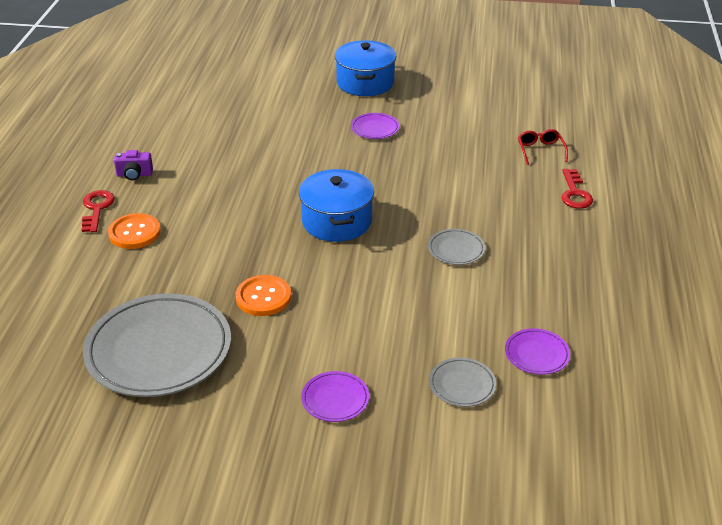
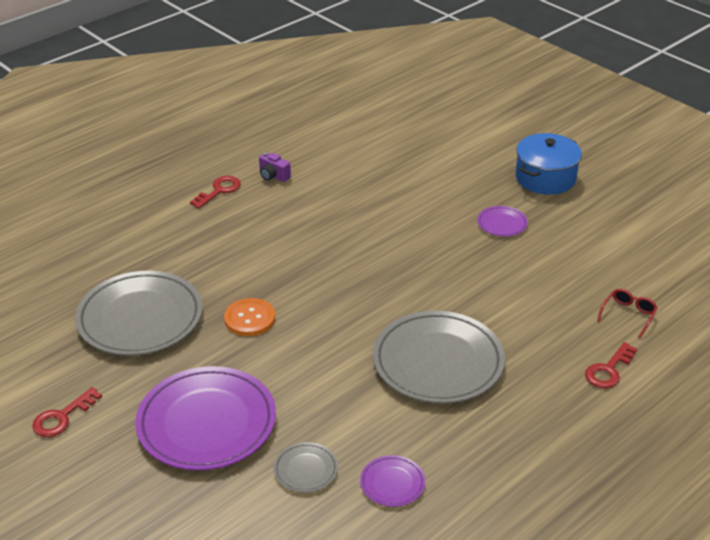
camera: 40 degrees right, 0 degrees up
(134, 233) = (222, 222): orange button -> none
(193, 476) = (62, 417): none -> red key
(335, 399) = (207, 423): purple plate -> purple plate, size x2.26
(337, 221) = (373, 288): blue pot -> none
(456, 249) = (438, 362): grey plate -> grey plate, size x2.26

